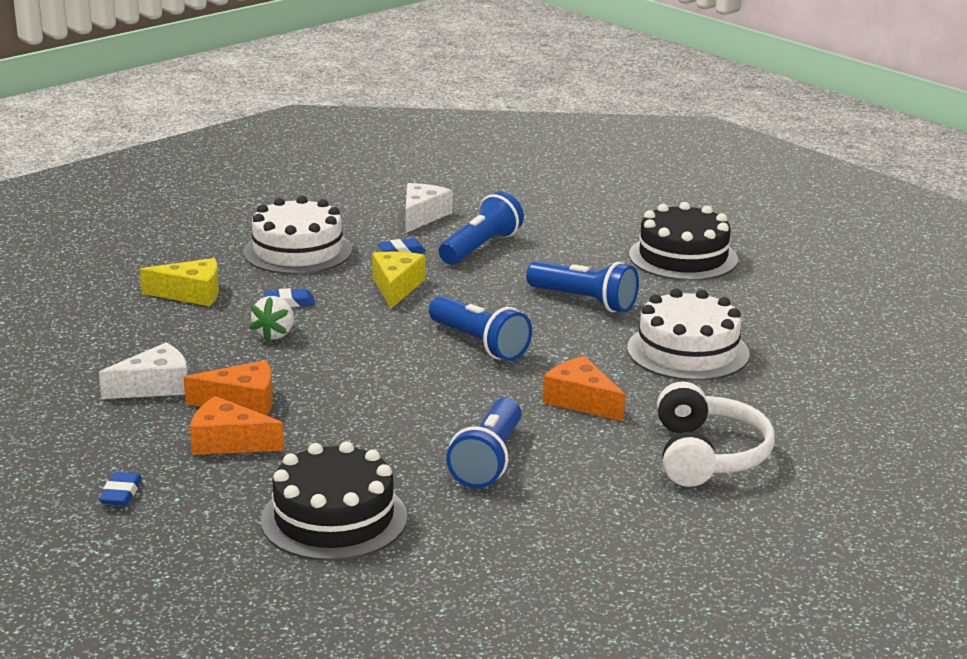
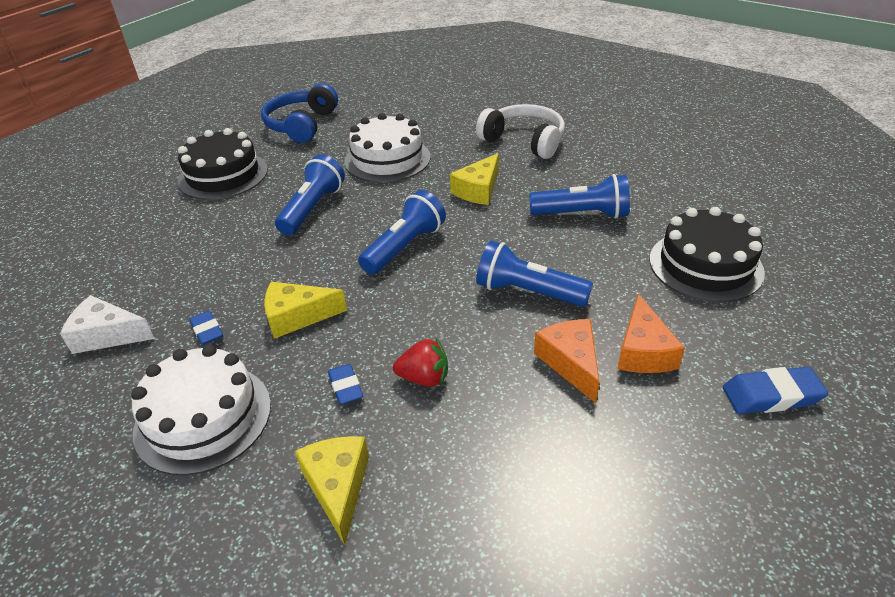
camera: 100 degrees left, 15 degrees up
(121, 493) = (771, 395): blue eraser -> blue eraser, size x1.54
(155, 386) = (574, 440): white cheese -> none
(275, 334) = (424, 378): white strawberry -> red strawberry
(480, 247) = (198, 280): blue flashlight -> blue flashlight (528, 292)
(581, 401) = (478, 190): orange cheese -> yellow cheese
(708, 455) = (524, 141): white headphones -> white headphones turned 45 degrees clockwise
(808, 303) = (301, 125): none -> blue headphones

